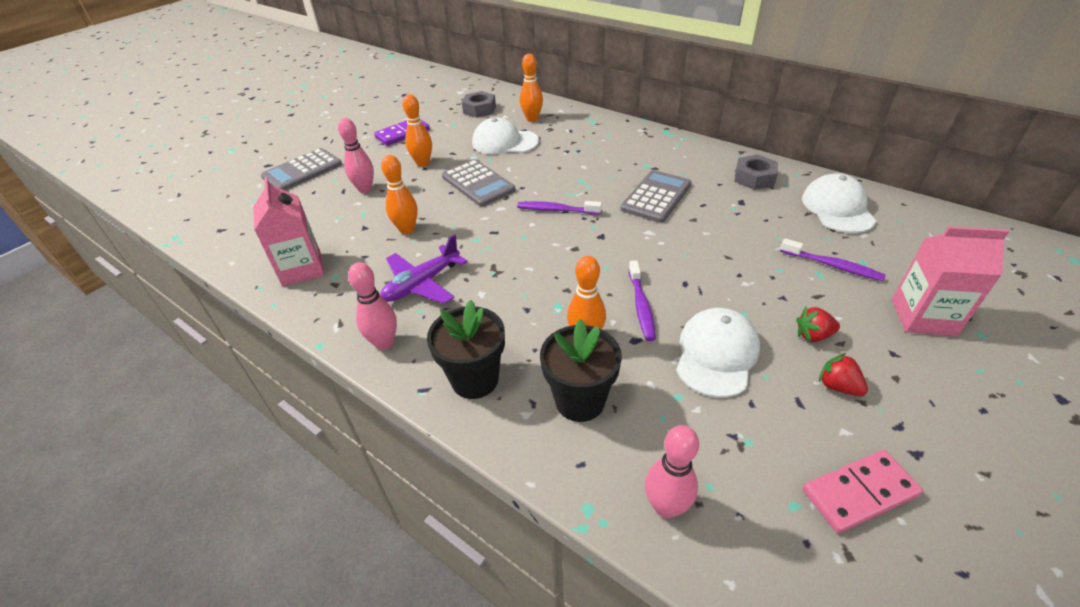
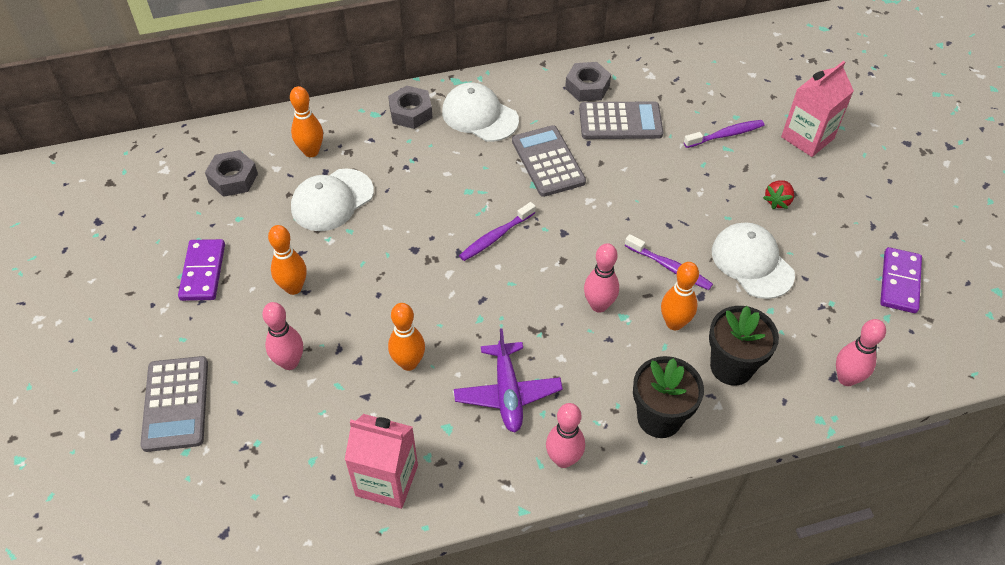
camera: 55 degrees left, 10 degrees up
(478, 183) = (387, 265): grey calculator -> grey calculator (620, 121)
(553, 287) = (599, 305): none -> pink bowling pin
(613, 131) = (411, 112): none -> grey nut
(837, 208) = (671, 78): white cap -> white cap (479, 116)
(837, 386) = (825, 226): red strawberry -> none
(859, 493) = (900, 282): pink domino -> purple domino

